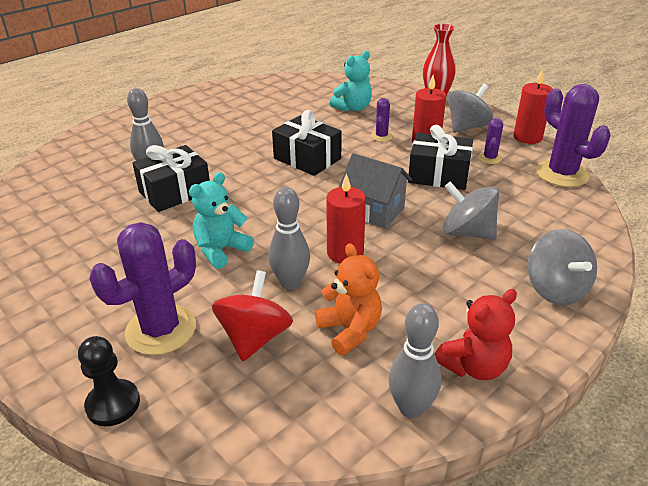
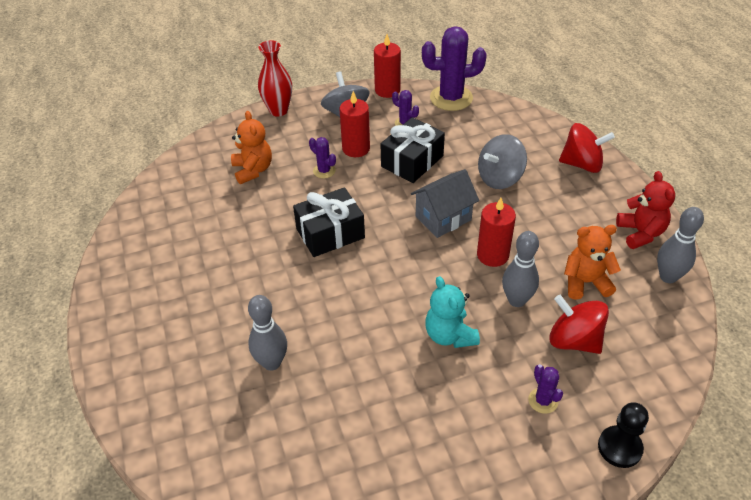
camera: 65 degrees left, 10 degrees up
(161, 330) = (543, 400): purple cactus -> purple cactus, size x0.48
(175, 192) = (329, 350): black gift -> none
(353, 108) = (253, 170): turquoise teddy bear -> orange teddy bear
(555, 289) = (582, 164): grey spinning top -> red spinning top

